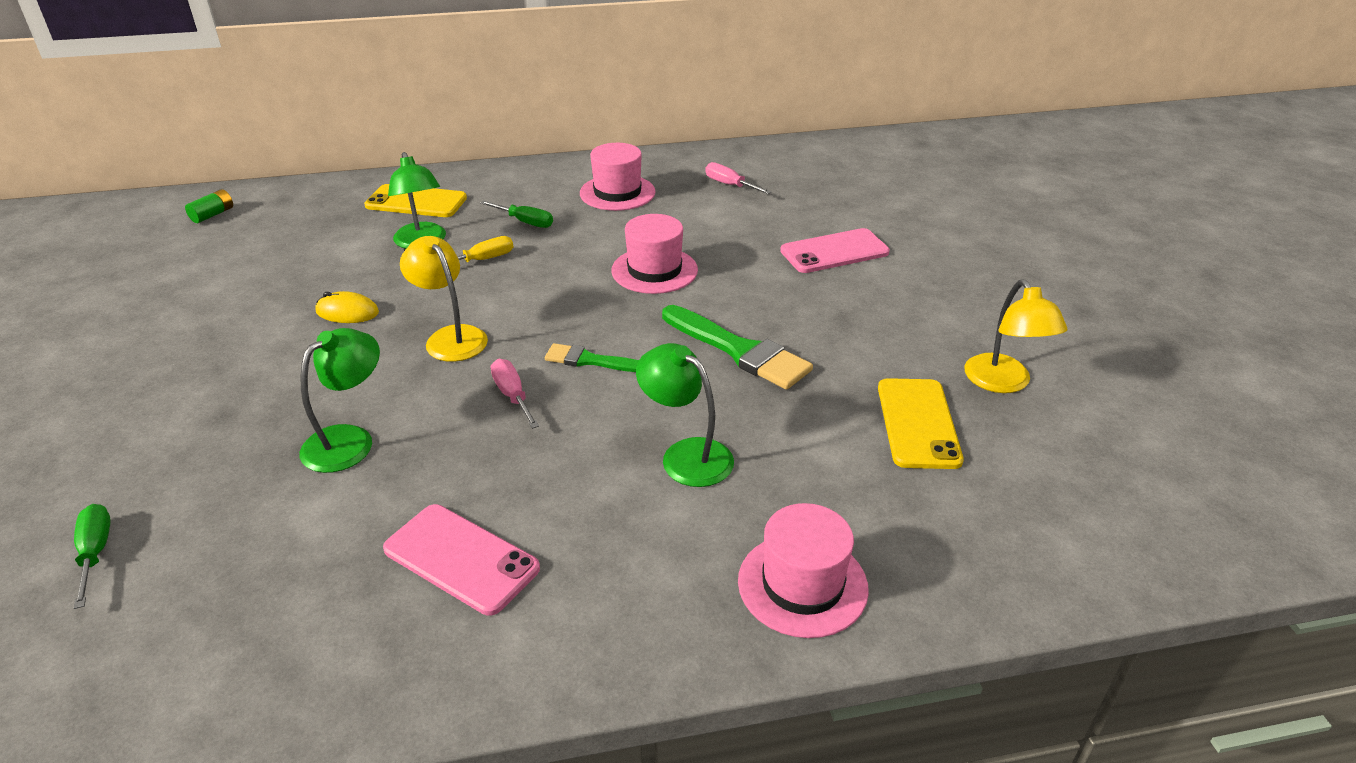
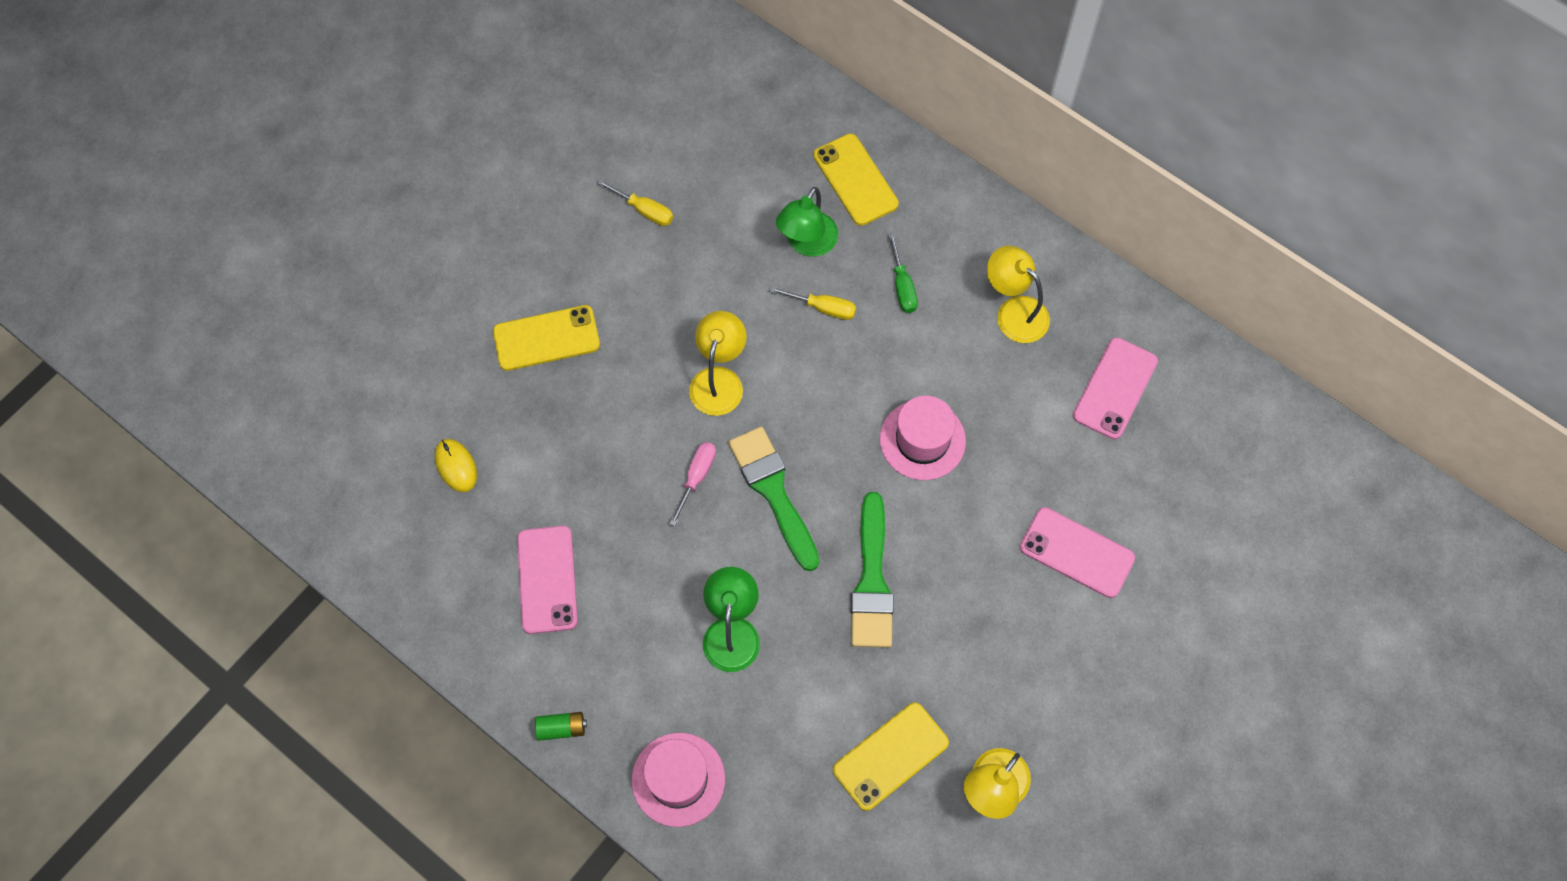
camera: 50 degrees right, 30 degrees up
(95, 553) = (401, 393): green screwdriver -> none
(213, 215) = (707, 65): green battery -> green battery (562, 728)
(241, 413) = (546, 338): none -> yellow phone
(250, 298) = (644, 210): none -> yellow screwdriver
(347, 312) = (686, 287): yellow mouse -> yellow mouse (456, 466)
(349, 440) = (578, 424): green lamp -> none
(589, 360) = (773, 492): green brush -> green brush, size x1.74
(617, 193) = (1014, 312): pink hat -> yellow lamp
(730, 185) = (1115, 388): pink screwdriver -> pink phone

